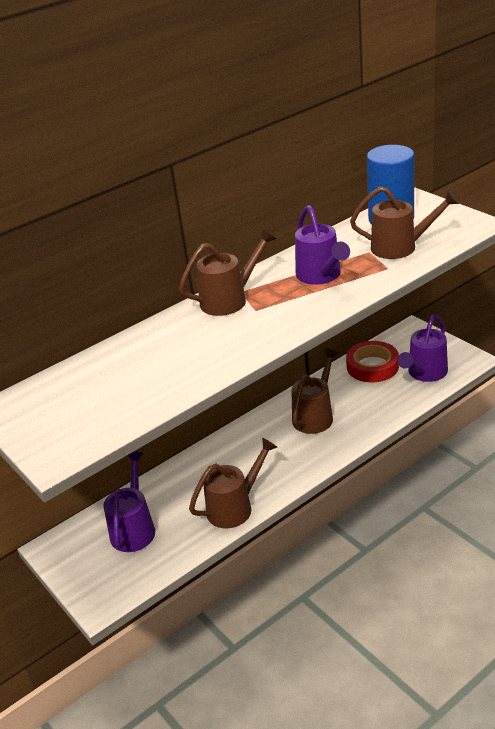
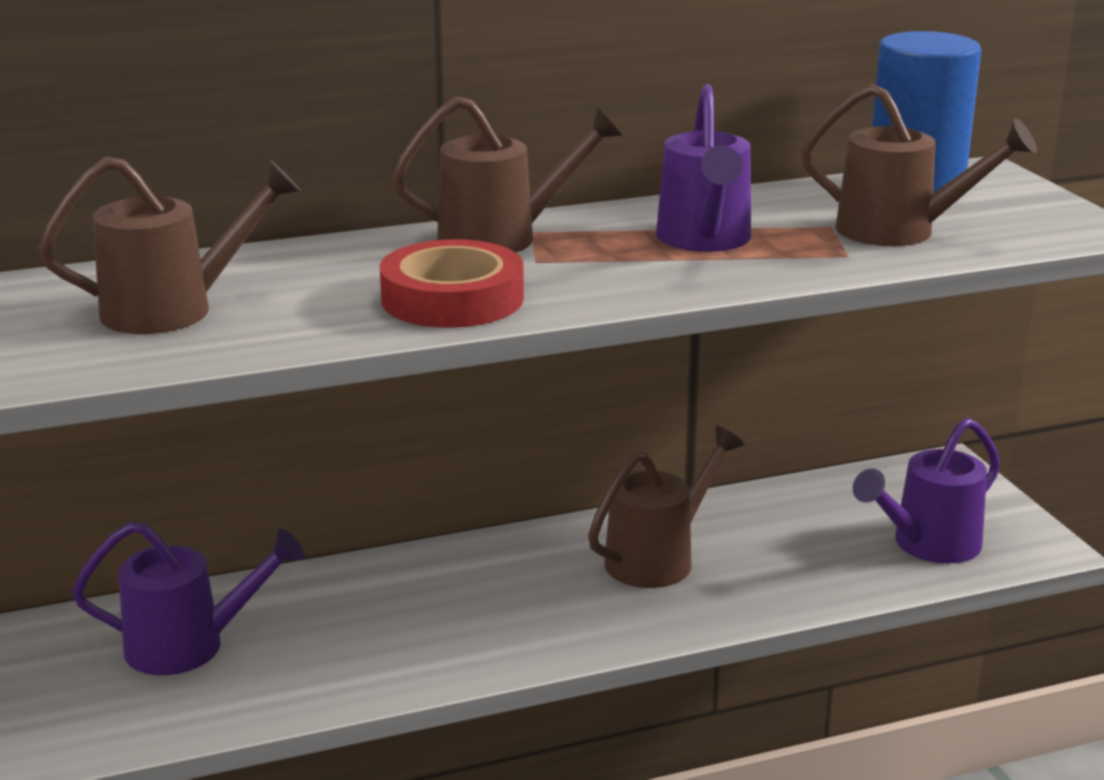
camera: 15 degrees right, 10 degrees down
(134, 528) = (190, 646): purple watering can -> purple watering can turned 60 degrees clockwise
(235, 507) = (399, 666): brown watering can -> brown watering can (175, 310)
(372, 366) = (827, 507): red tape -> red tape (452, 299)

